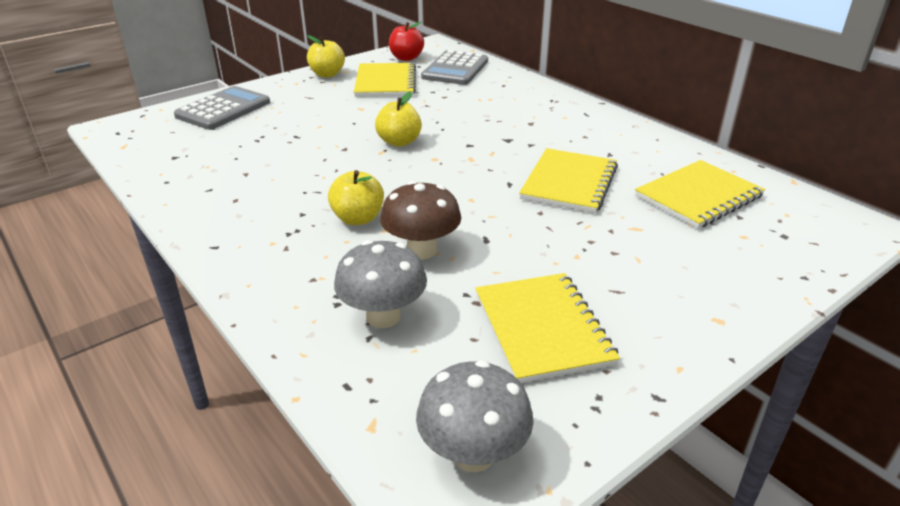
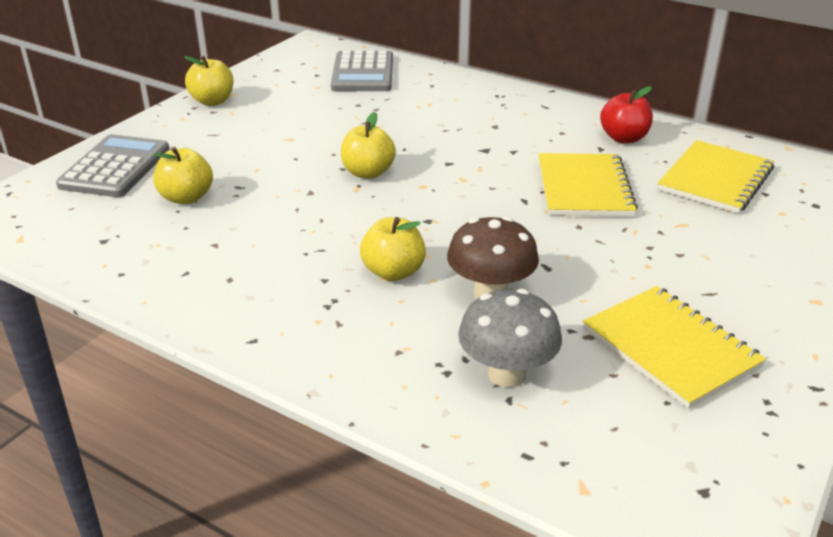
camera: 20 degrees left, 0 degrees up
(253, 137) = (186, 198): none -> yellow apple
(385, 82) = (293, 101): yellow notebook -> none
(406, 58) = (293, 66): red apple -> red apple (624, 138)
(473, 454) = (698, 487): grey mushroom -> none

